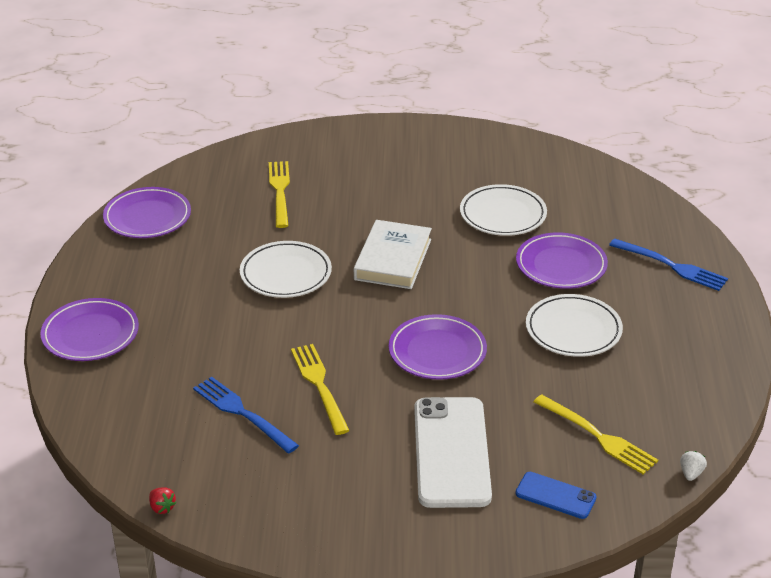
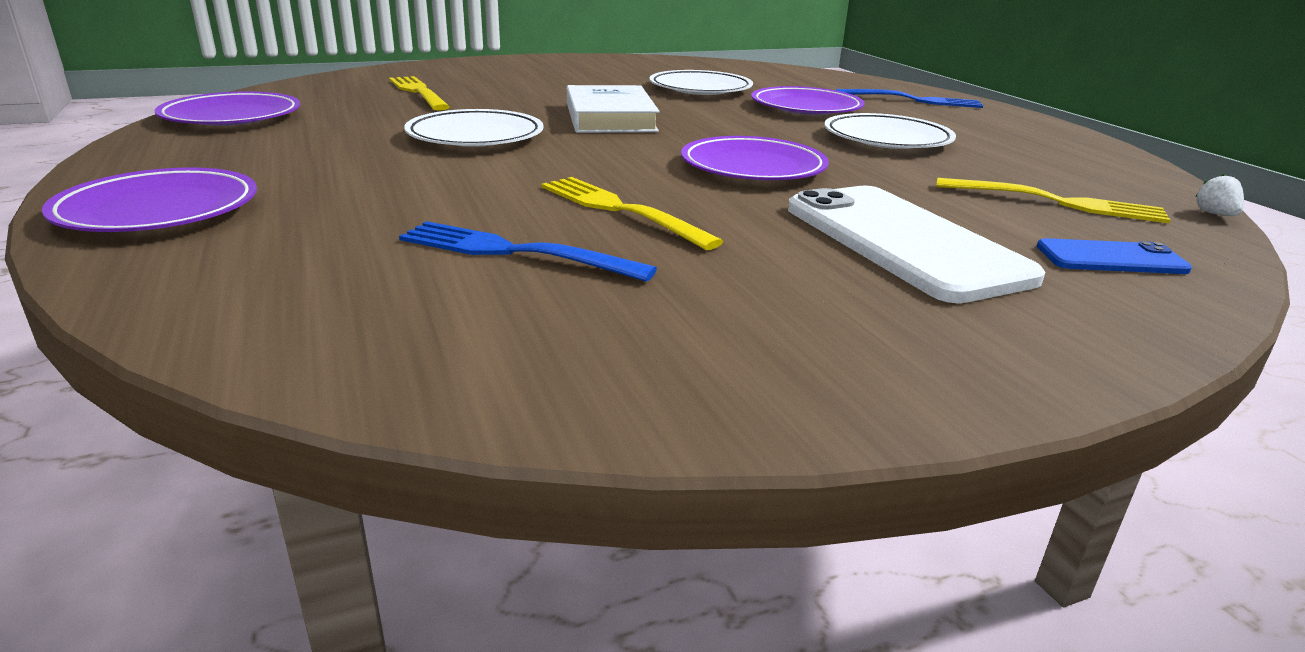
camera: 25 degrees left, 10 degrees down
(162, 507) = (433, 408): red strawberry -> none

